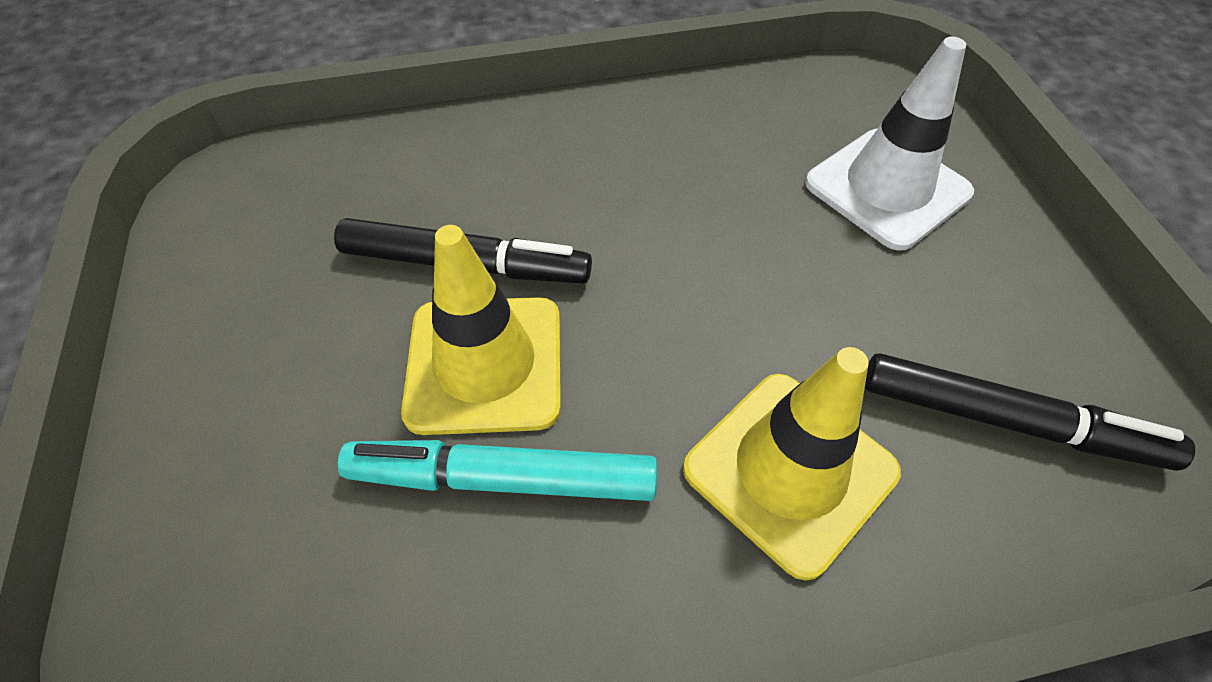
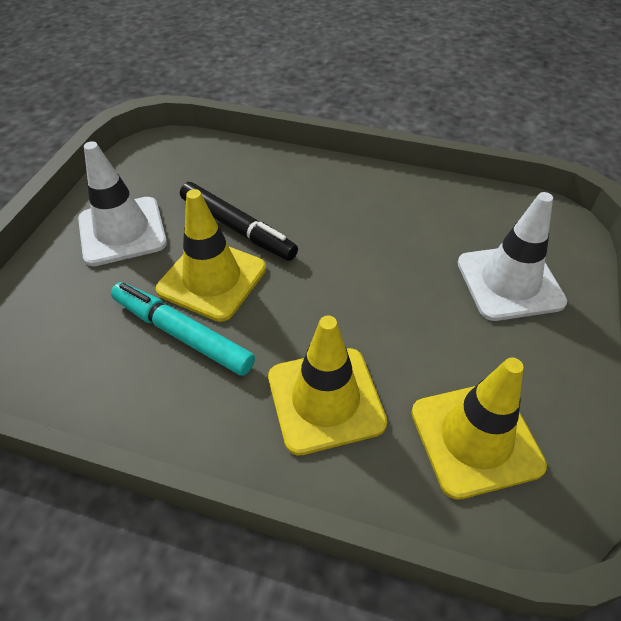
camera: 30 degrees right, 5 degrees down
(269, 351) = (122, 231): none -> white traffic cone
(1008, 421) = (475, 438): black marker -> yellow traffic cone

